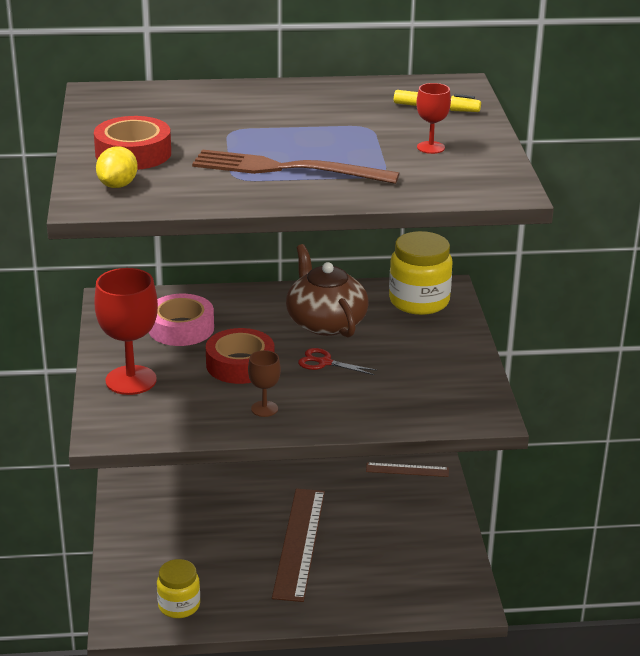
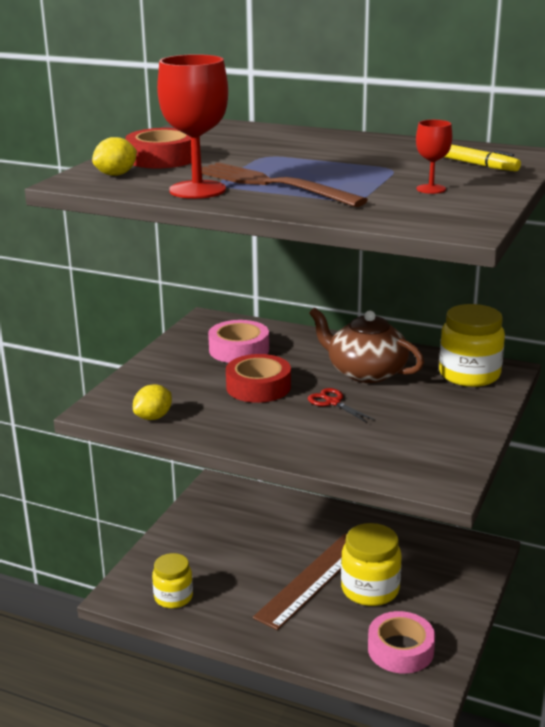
camera: 30 degrees right, 5 degrees down
(131, 380) = (159, 377): red goblet -> red goblet (197, 190)
(170, 425) = (153, 417): none -> yellow lemon
(264, 409) = (243, 425): brown goblet -> none
(325, 322) = (365, 372): brown teapot -> brown teapot turned 60 degrees counterclockwise
(358, 535) = (370, 589): none -> yellow jar
(407, 470) = (458, 547): brown ruler -> none
(423, 581) = (400, 649): none -> pink tape

